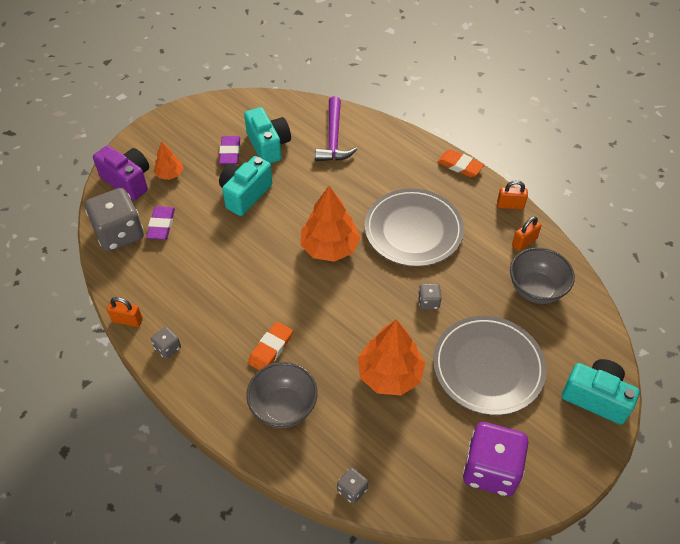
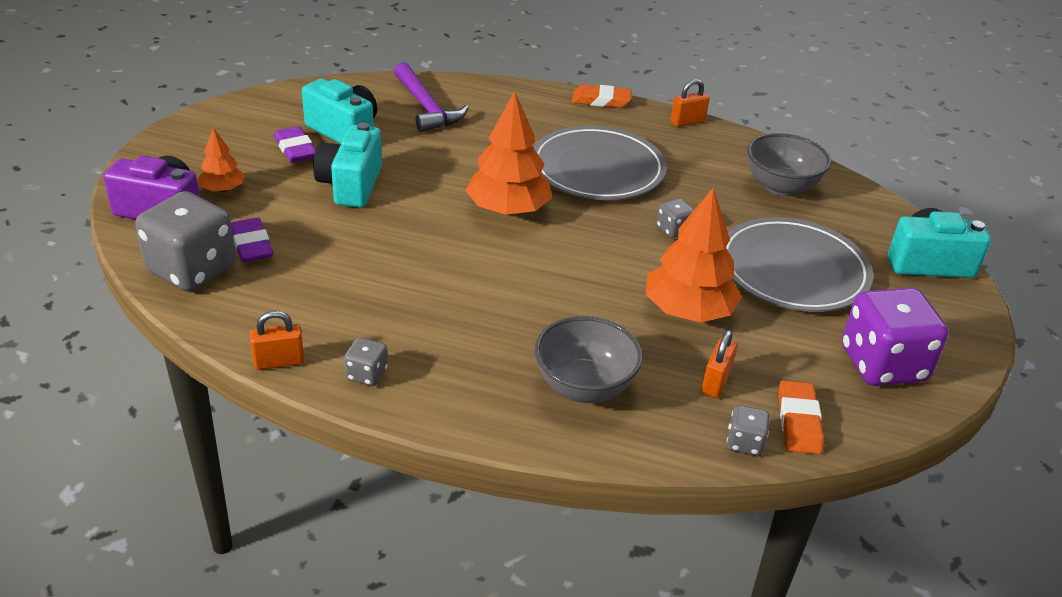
camera: 30 degrees left, 15 degrees down
(270, 349) = (515, 331): orange eraser -> orange eraser (798, 421)
(524, 242) = (731, 149): orange padlock -> orange padlock (716, 382)

